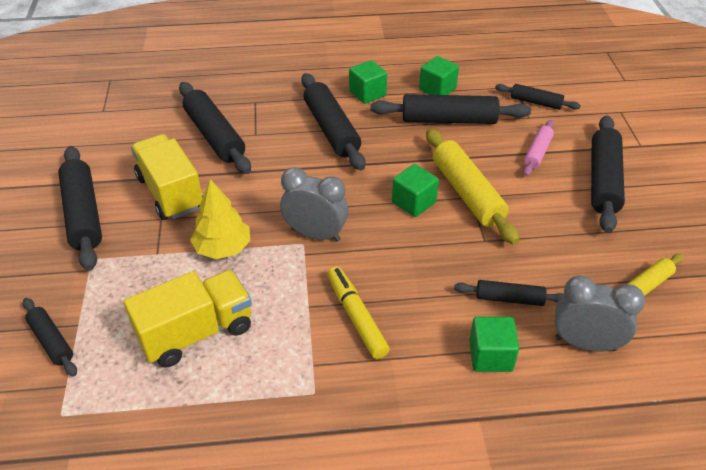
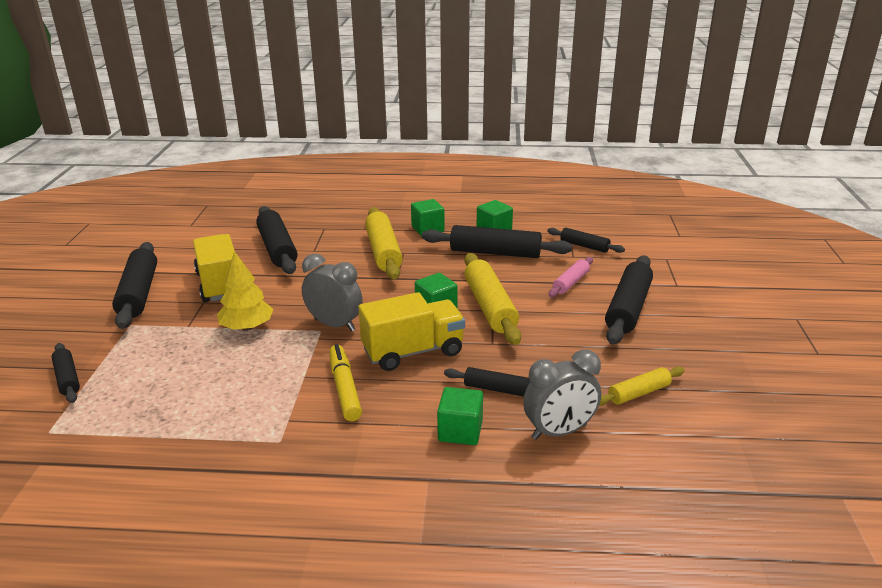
camera: 10 degrees right, 15 degrees down
(196, 332) = (194, 385): yellow truck -> yellow truck (413, 351)
(331, 129) = (383, 252): black rolling pin -> yellow rolling pin
(585, 344) = (559, 432): grey clock -> grey clock turned 135 degrees clockwise

